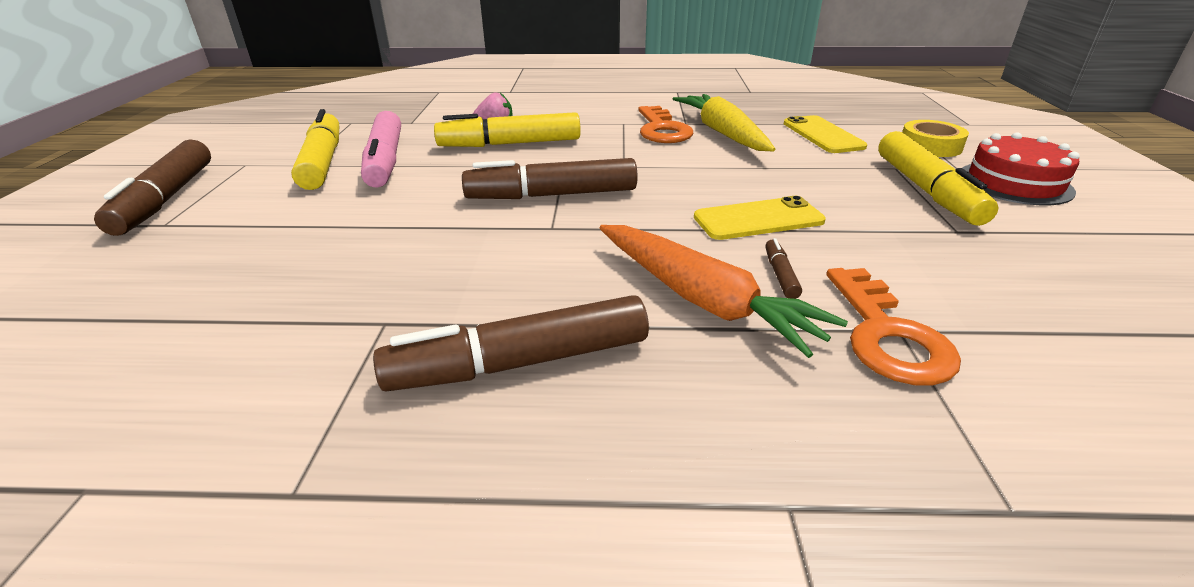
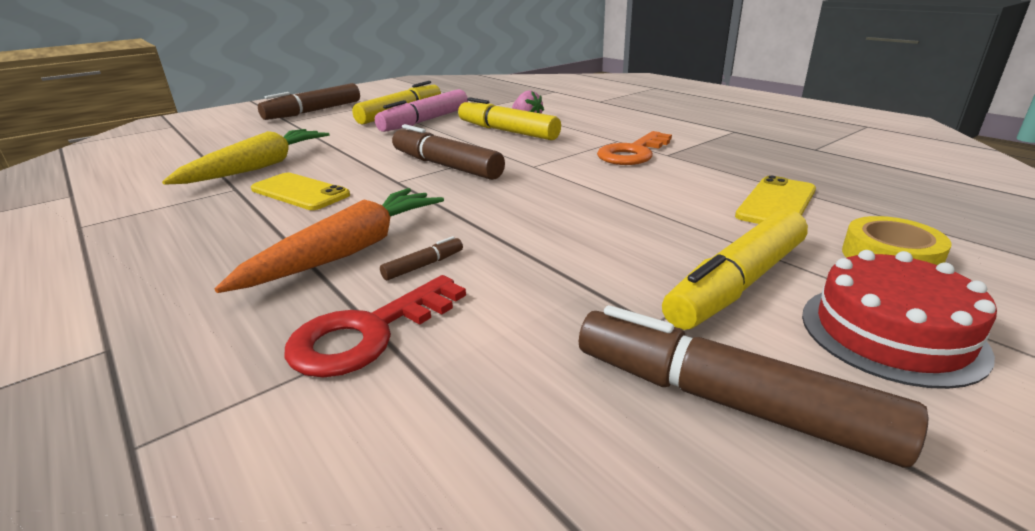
camera: 50 degrees right, 5 degrees down
(520, 363) = (219, 229): brown marker -> brown marker (727, 401)
(702, 300) = (349, 251): orange carrot -> orange carrot turned 150 degrees counterclockwise
(722, 133) = (677, 170): yellow carrot -> yellow carrot (258, 167)
(758, 219) = (516, 231): yellow phone -> yellow phone (300, 192)
(887, 335) = (367, 333): orange key -> red key

